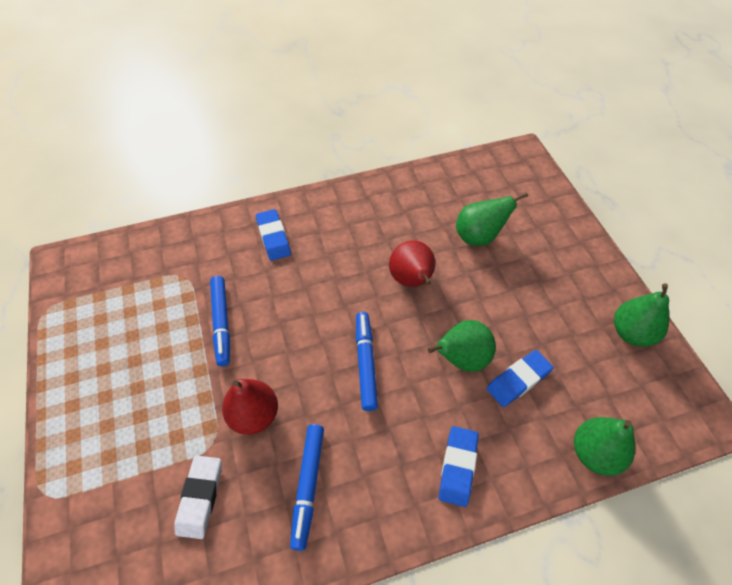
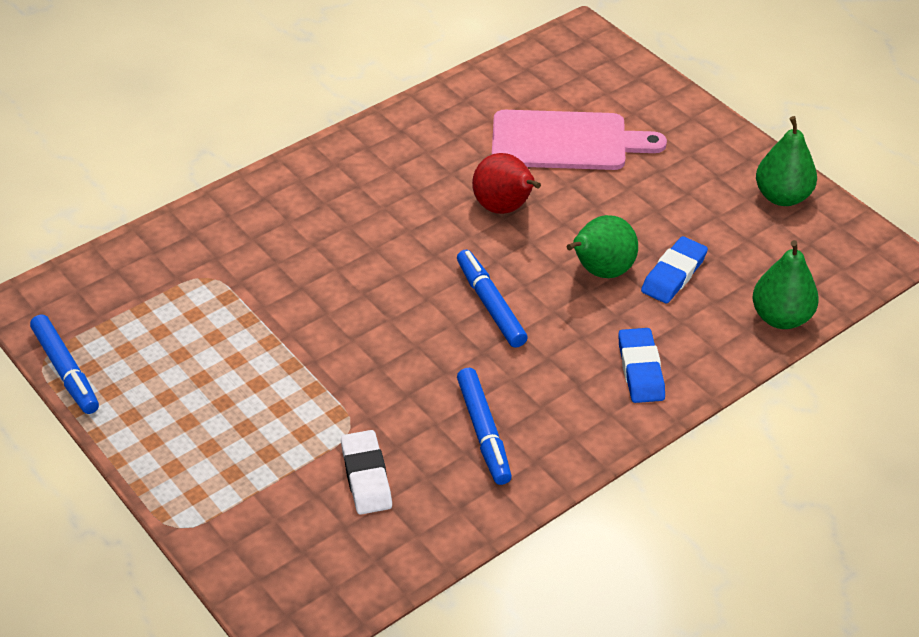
camera: 20 degrees left, 10 degrees down
(221, 323) = (289, 312): blue marker -> blue marker (66, 370)
(254, 415) = (385, 388): red pear -> none
(273, 237) = (301, 205): blue eraser -> none
(479, 237) = (566, 141): green pear -> pink cutting board

